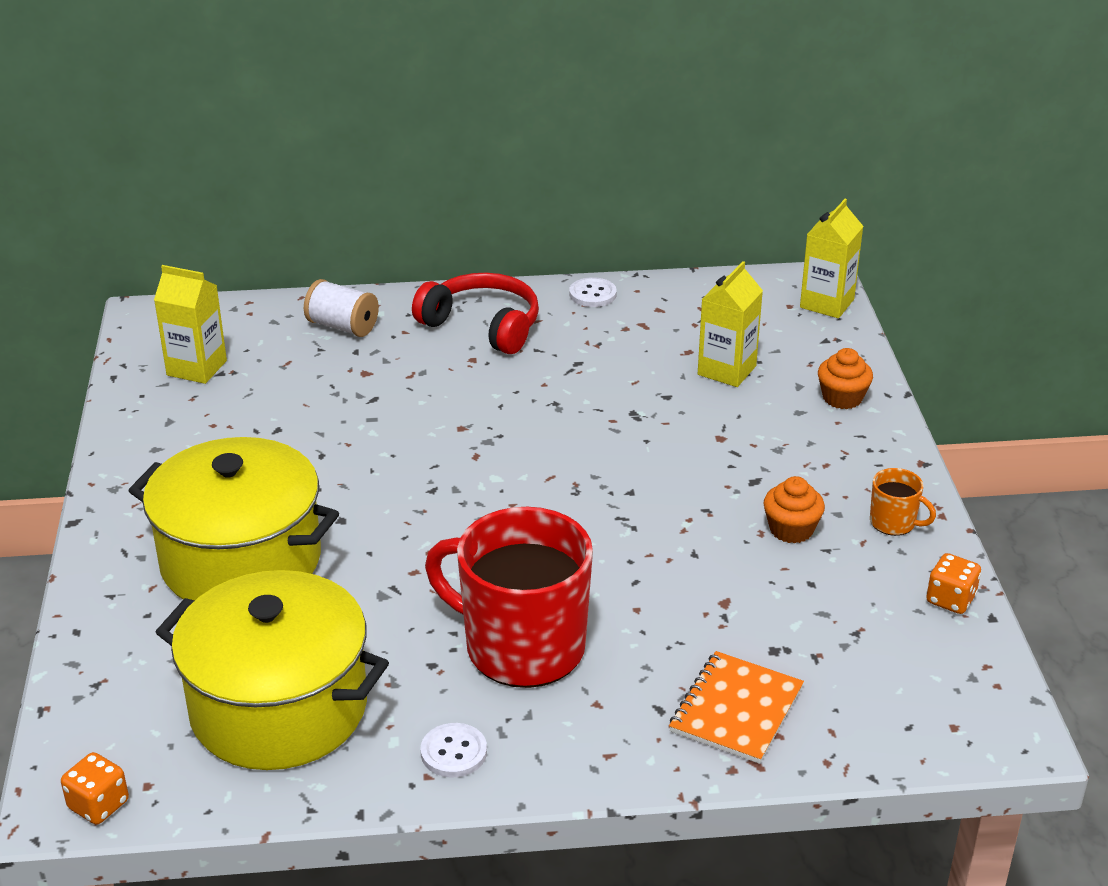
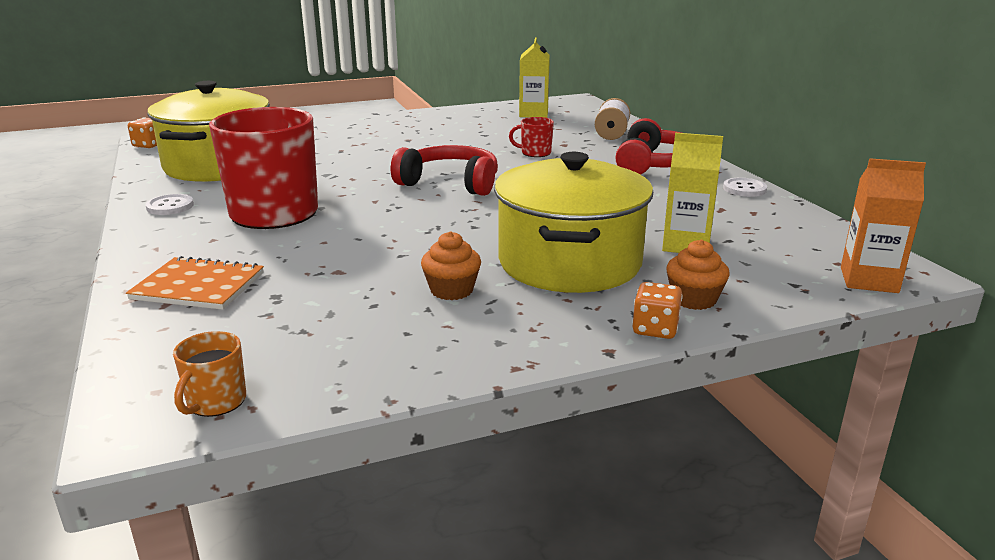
camera: 75 degrees right, 10 degrees down
(241, 561) = (351, 143): yellow pot -> yellow pot (569, 263)
(389, 402) = (535, 153): none -> red mug
(475, 489) = (450, 183): none -> red headphones
(827, 303) = (869, 280): yellow carton -> orange carton
(893, 522) = (487, 340): orange mug -> orange mug (216, 402)
(950, 599) = (364, 379): orange dice -> orange dice (655, 329)

